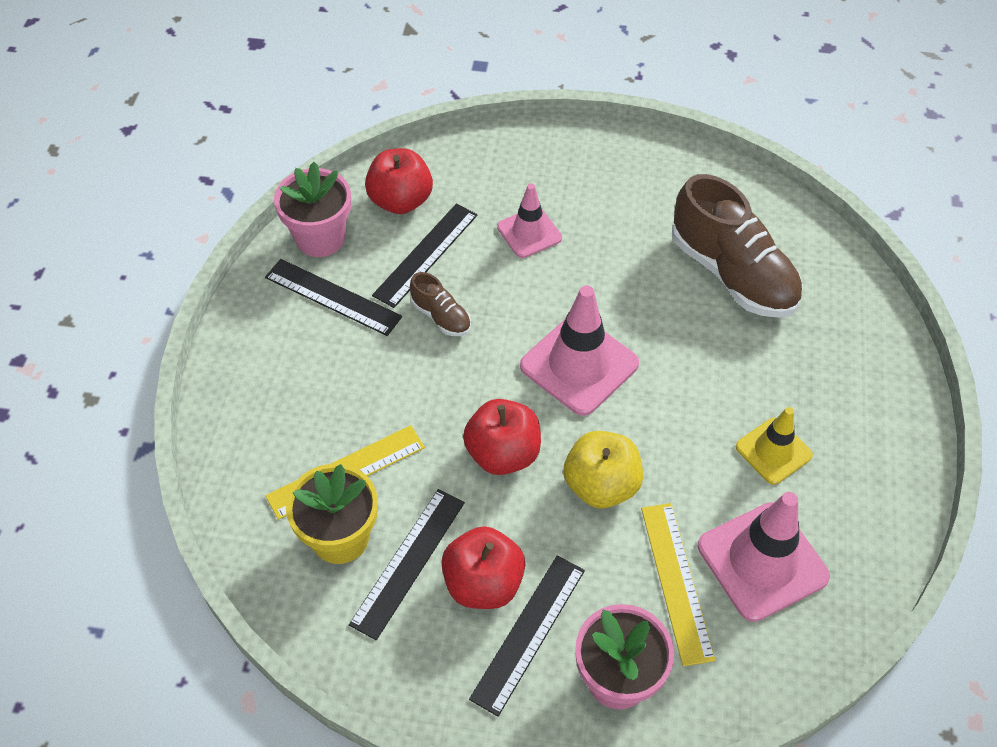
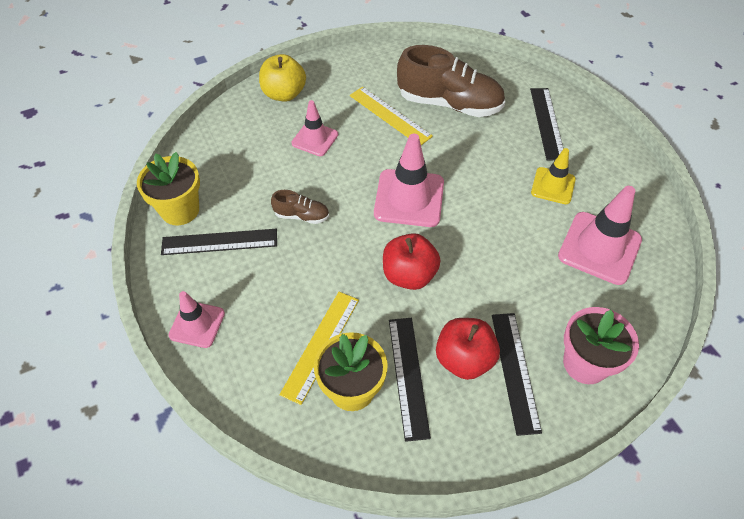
camera: 35 degrees left, 0 degrees up
(244, 373) = (197, 324): none -> pink traffic cone
(320, 238) = (180, 210): pink flower pot -> yellow flower pot
(400, 201) = (216, 160): red apple -> none
(426, 254) = (260, 184): black ruler -> black ruler (547, 123)
(601, 485) = (480, 259): yellow apple -> yellow apple (284, 94)
(676, 582) = (567, 287): yellow ruler -> yellow ruler (390, 115)

